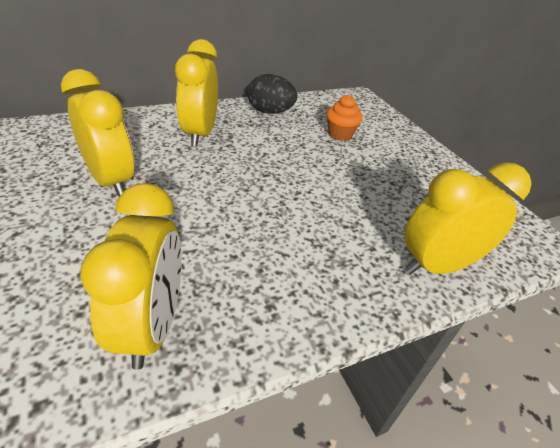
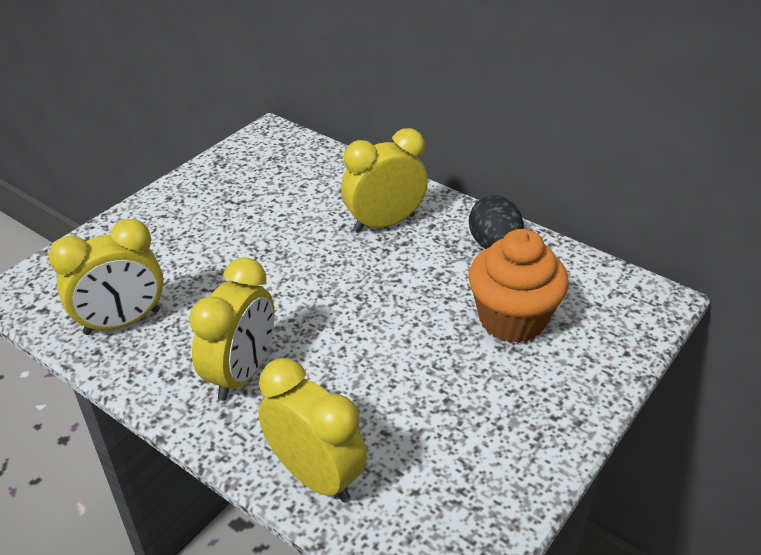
camera: 65 degrees right, 0 degrees up
(111, 181) = (257, 218): yellow clock -> yellow clock (241, 373)
(340, 134) = (512, 319): orange cupcake -> orange cupcake, size x1.84

